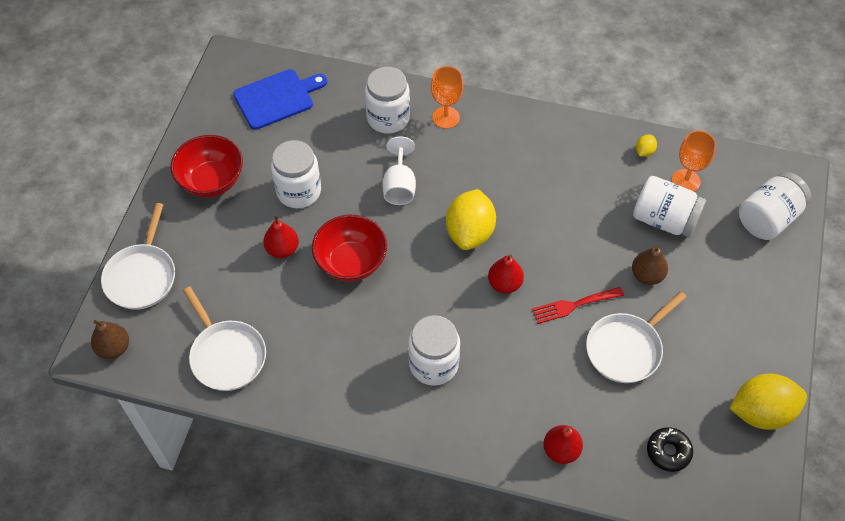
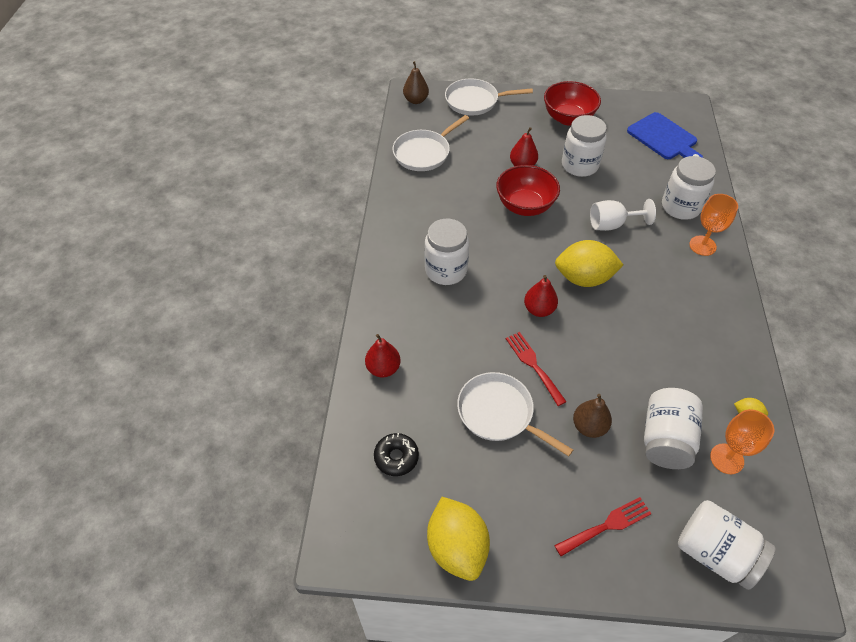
camera: 80 degrees right, 5 degrees down
(743, 288) = (606, 525): none -> red fork

